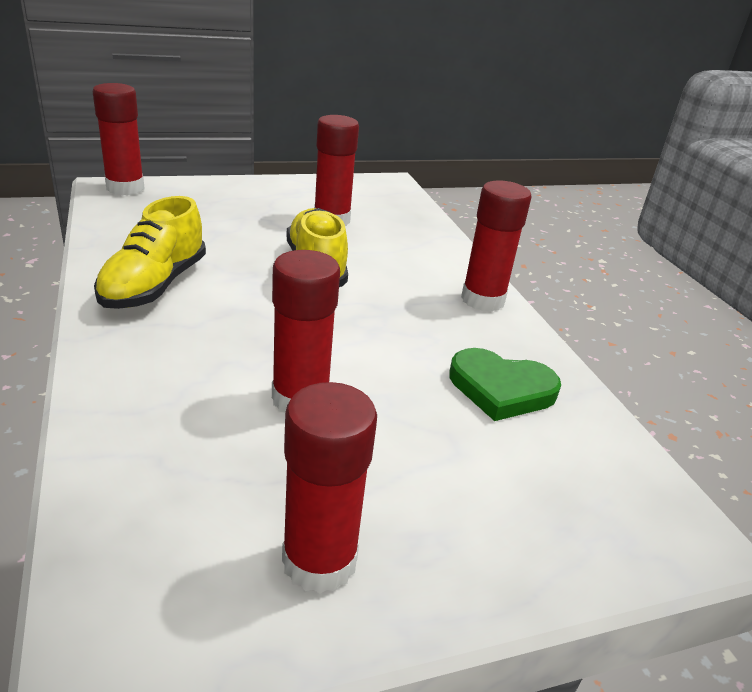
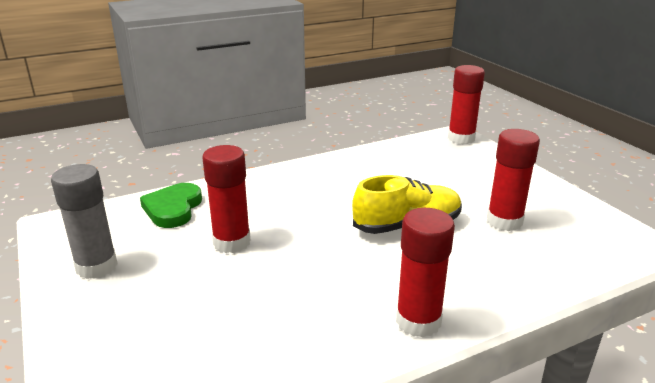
camera: 85 degrees right, 5 degrees down
(154, 285) = (336, 175): yellow shoe -> none
(319, 561) = (96, 266): red glue stick -> grey glue stick
(501, 389) = (269, 335): green heart -> green heart (173, 208)

